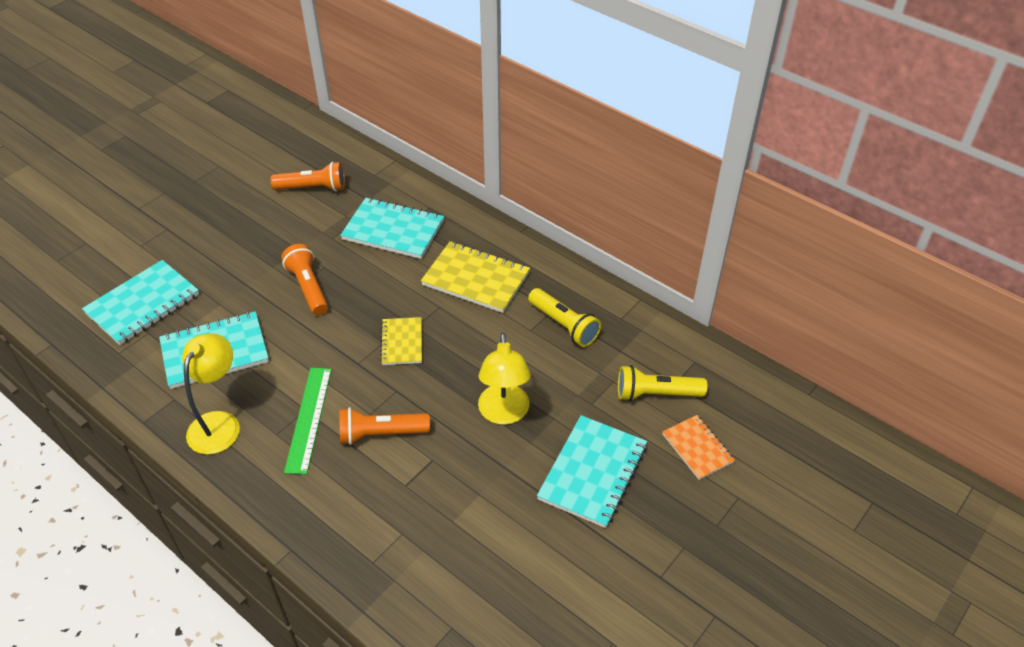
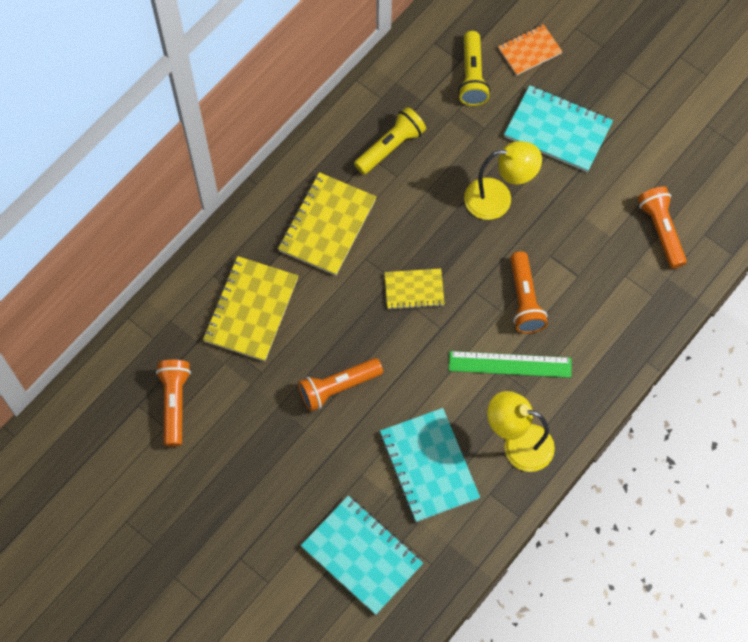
camera: 90 degrees left, 20 degrees up
(393, 230) = (251, 310): turquoise notebook -> yellow notebook
(458, 576) = (661, 230): none -> orange flashlight

